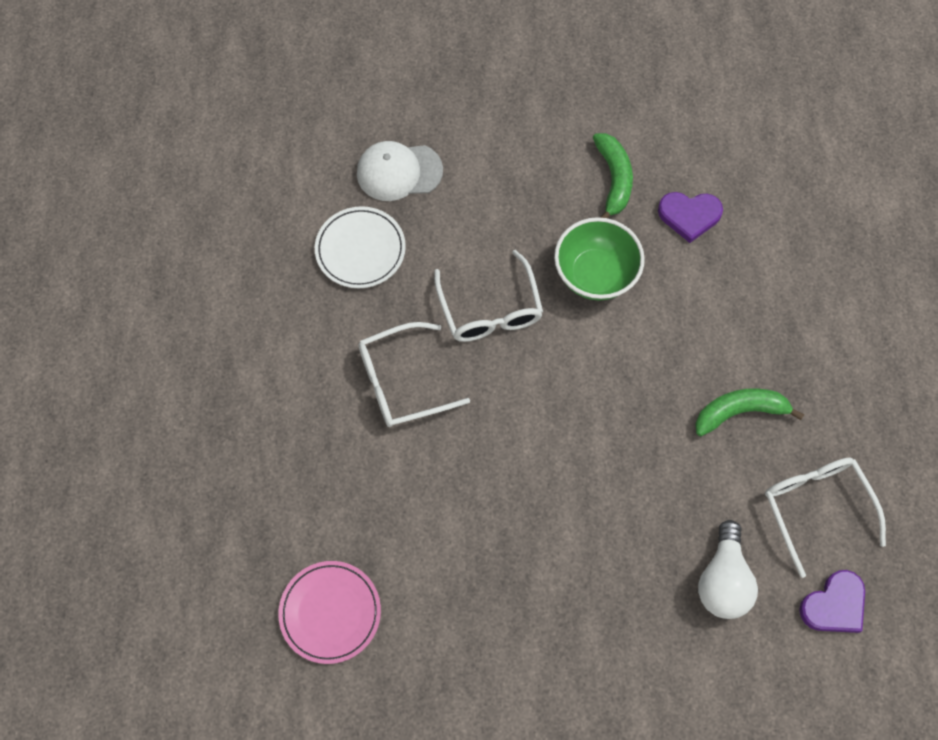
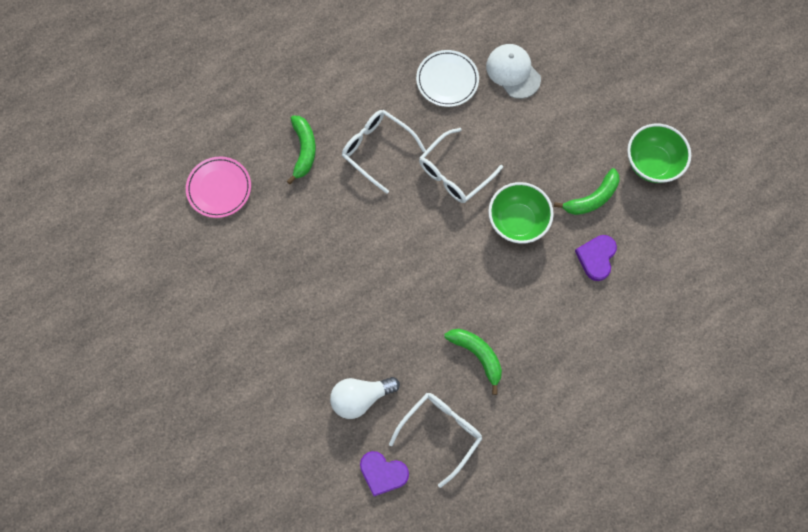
camera: 60 degrees right, 5 degrees up
(345, 472) = (304, 150): none -> green banana
(607, 95) = (651, 163): none -> green bowl
(689, 216) = (596, 257): purple heart -> purple heart turned 45 degrees clockwise

